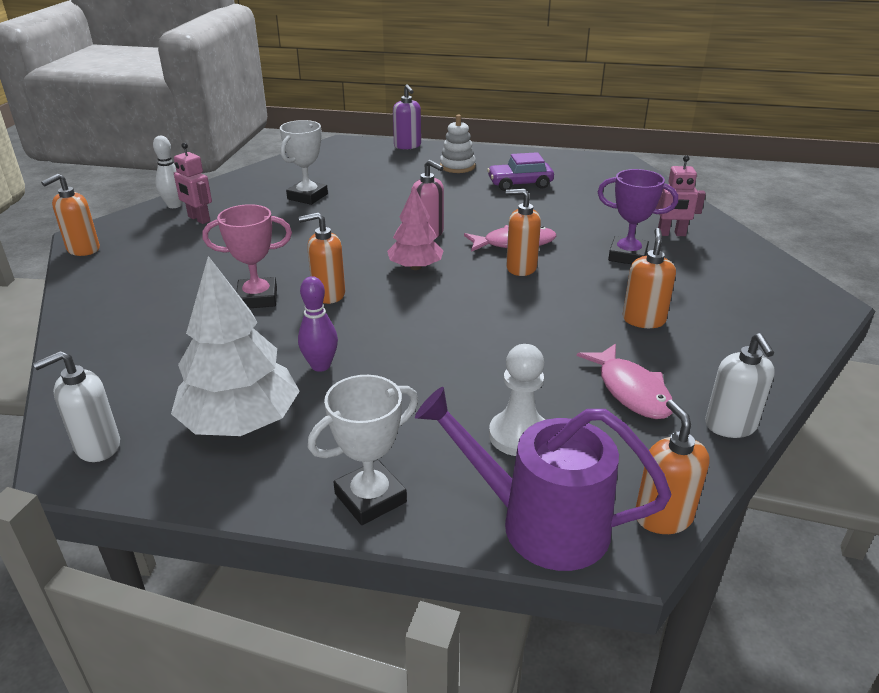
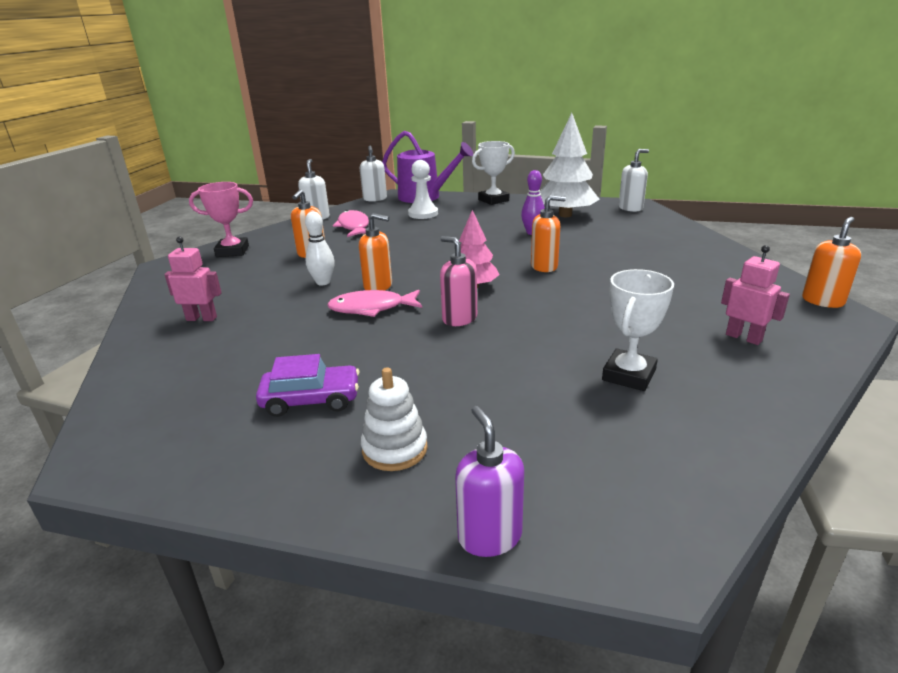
camera: 175 degrees left, 5 degrees down
(174, 205) = (806, 360): white bowling pin -> white bowling pin (323, 282)
(257, 298) = (601, 264): pink trophy -> pink trophy (232, 251)
(627, 256) = (272, 297): purple trophy -> none
(663, 517) = (375, 199): orange soap dispenser -> white soap dispenser

